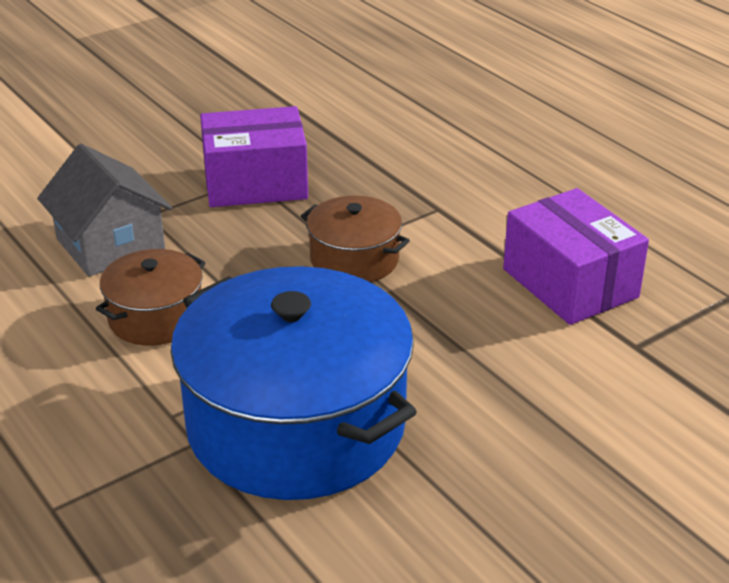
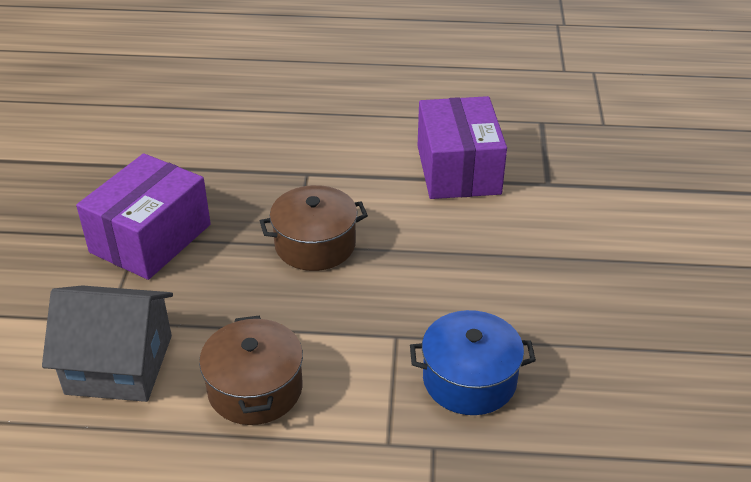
camera: 50 degrees left, 5 degrees up
(296, 425) = (469, 379): blue pot -> blue pot, size x0.49
(570, 283) = (458, 170): purple box -> purple box turned 75 degrees clockwise

